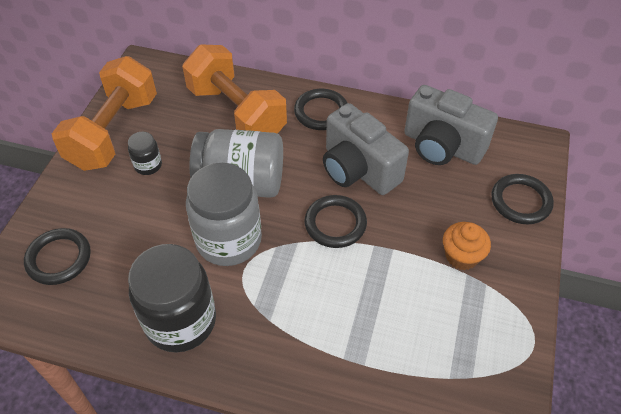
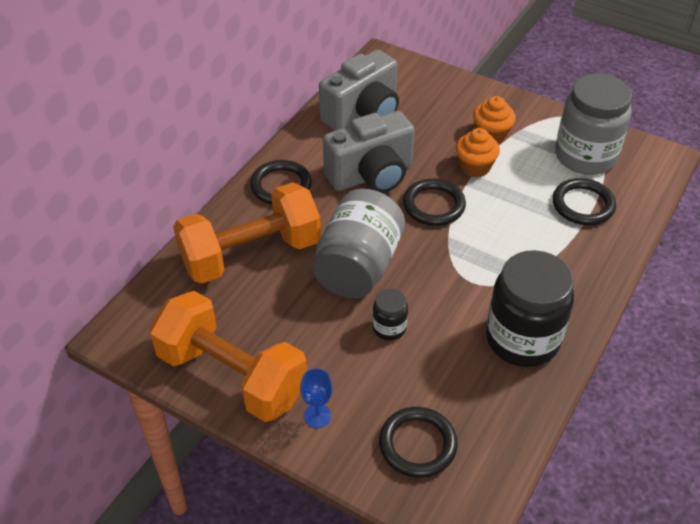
camera: 75 degrees left, 5 degrees down
(82, 189) = (317, 416): none -> blue goblet
(148, 165) = (302, 346): black jar -> black jar (389, 328)
(228, 240) = (432, 288): grey jar -> grey jar (585, 156)
(404, 249) = (475, 167): none -> orange cupcake
(520, 201) = (443, 86): black ring -> black ring (583, 205)

